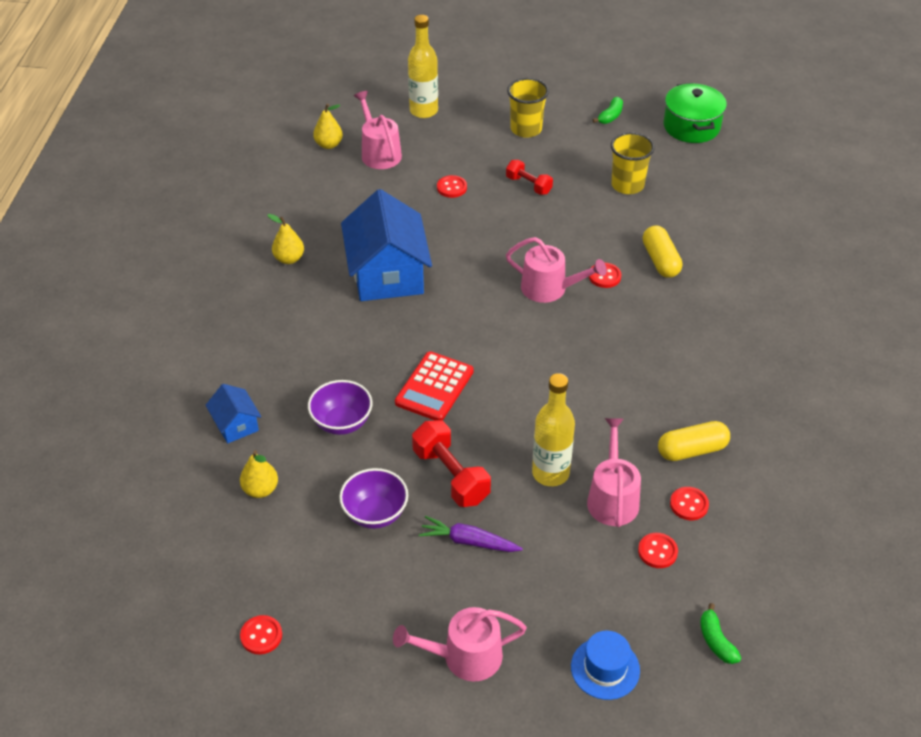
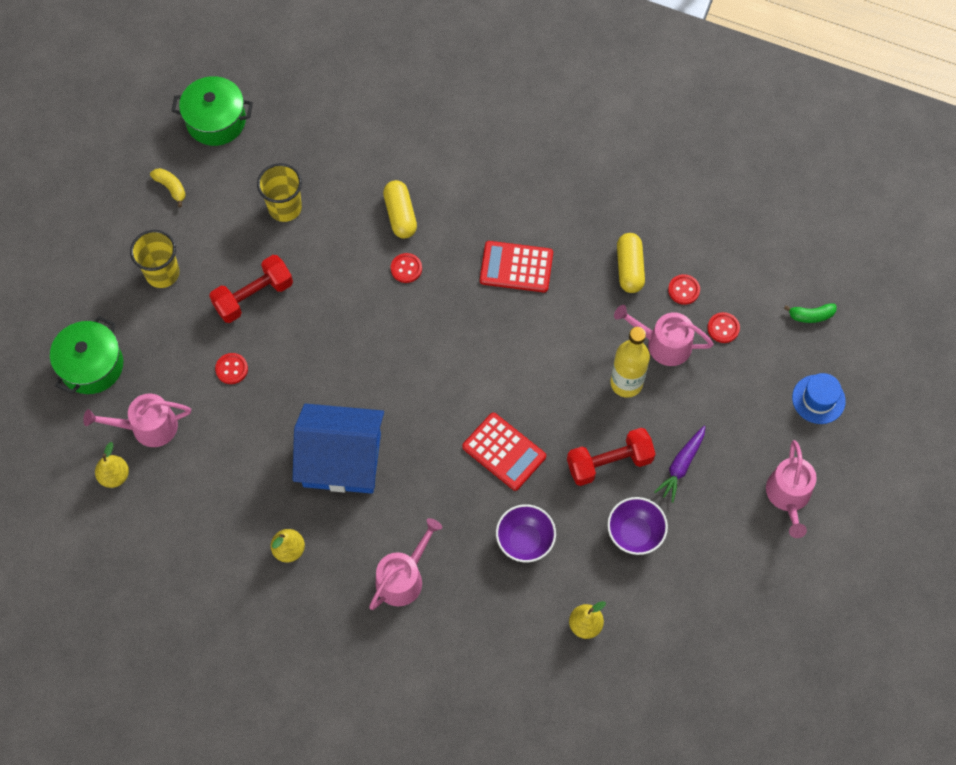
camera: 75 degrees left, 20 degrees up
(236, 425) = (502, 635): blue house -> none
(261, 636) = (737, 647): red button -> none
(423, 111) = (91, 365): yellow bottle -> green pot
(528, 185) = (253, 296): red dumbbell -> red dumbbell, size x1.60
(549, 288) = (407, 320): pink watering can -> pink watering can (403, 578)
(610, 116) = (171, 188): green banana -> yellow banana
(646, 356) = (516, 267): none -> red calculator
(660, 261) = (400, 215): yellow capsule -> yellow capsule turned 75 degrees clockwise

